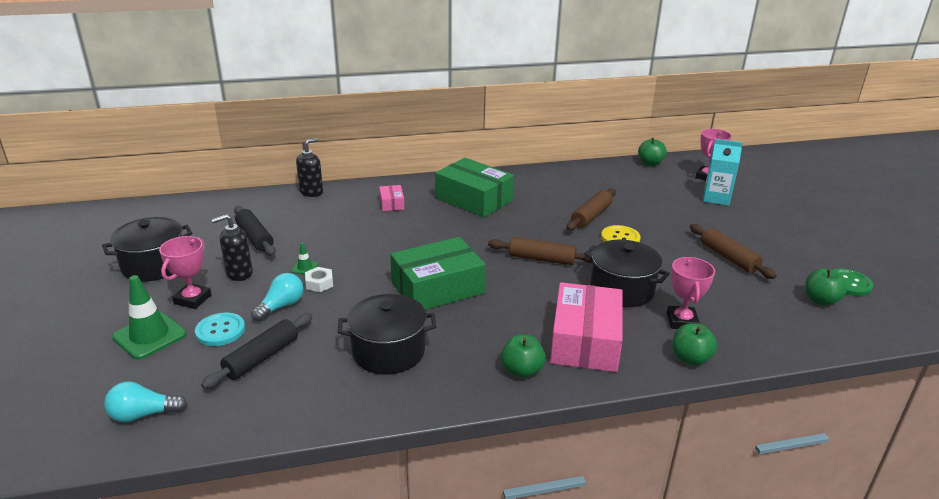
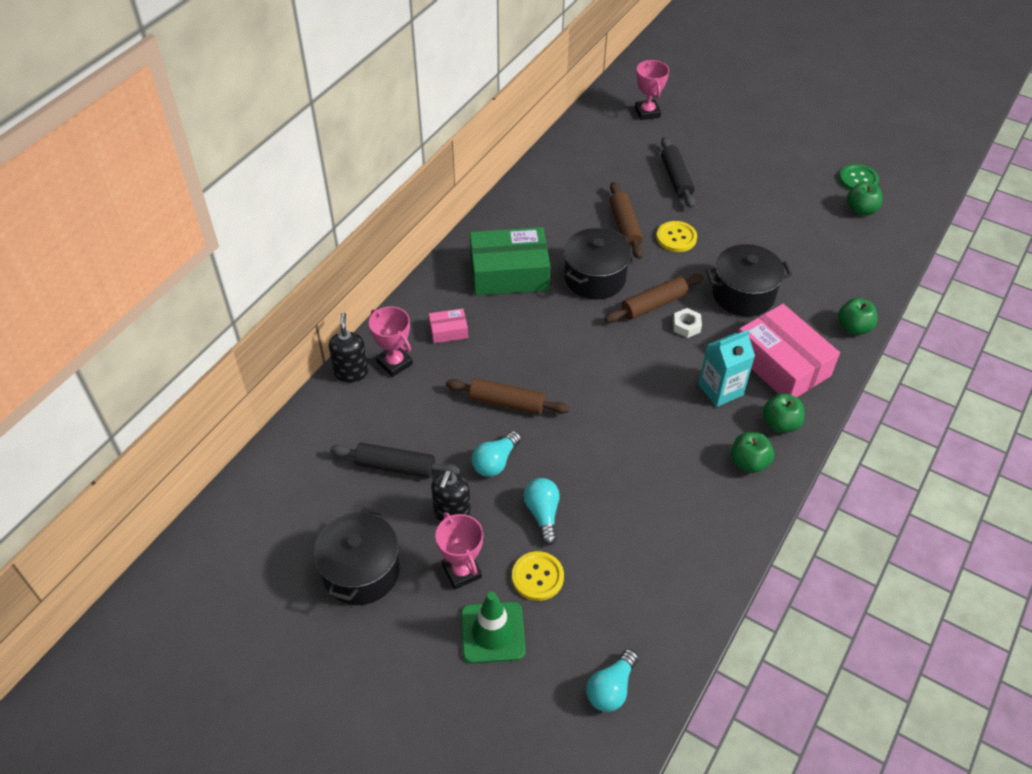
camera: 45 degrees left, 20 degrees up
(220, 331) = (537, 577): turquoise button -> yellow button
(262, 357) = (608, 569): black rolling pin -> black rolling pin (676, 178)
(305, 268) = (495, 462): green traffic cone -> turquoise light bulb
(319, 283) = (534, 467): white nut -> white nut (686, 326)
(388, 351) = (681, 484): black pot -> black pot (595, 278)
(391, 203) = (448, 331): pink box -> pink box turned 45 degrees counterclockwise
(437, 288) = (625, 396): green box -> none
(650, 163) = (585, 122): green apple -> green apple (749, 462)
(682, 321) = (812, 296): pink trophy -> pink trophy (394, 363)
(716, 198) = (683, 137): turquoise carton -> turquoise carton (720, 390)
(728, 258) = (767, 206): brown rolling pin -> brown rolling pin (507, 403)

